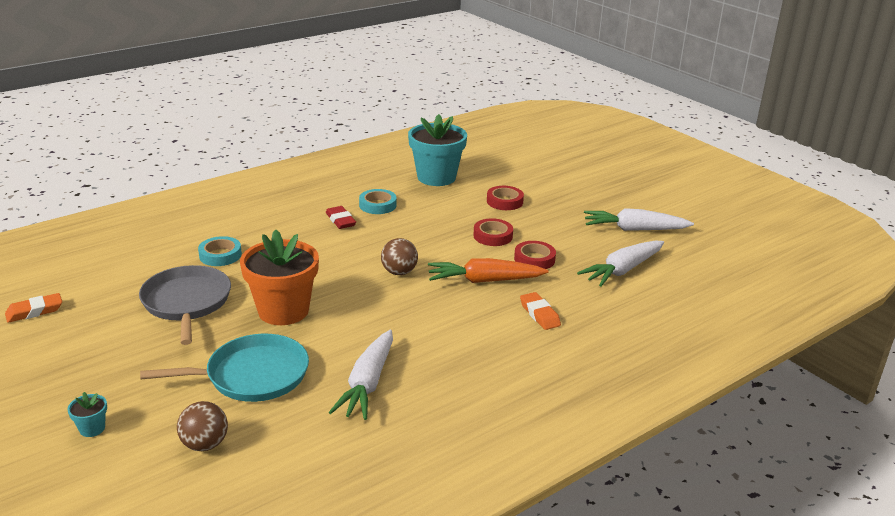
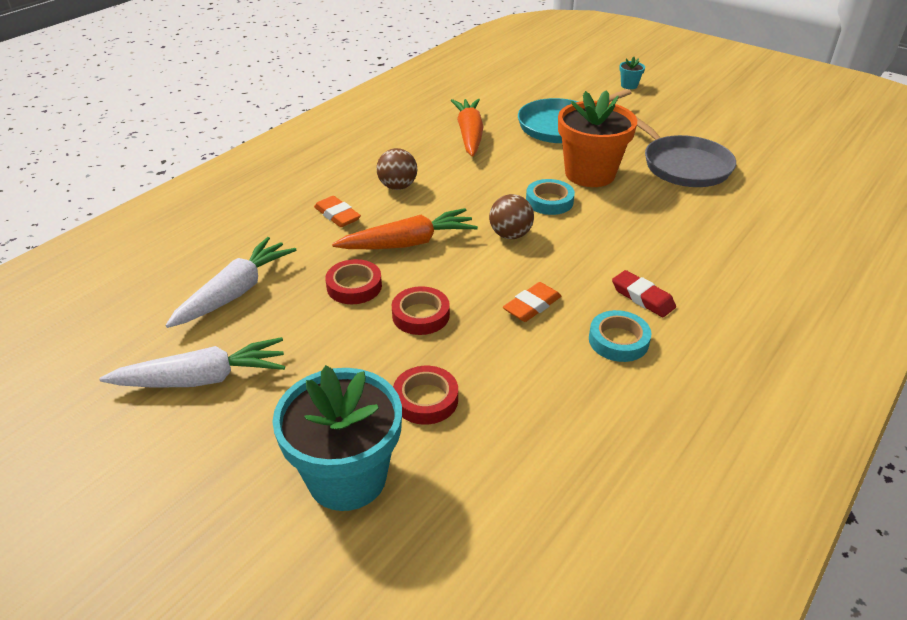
camera: 165 degrees right, 10 degrees up
(34, 311) = (792, 137): orange eraser -> orange eraser (532, 306)
(205, 444) = (550, 89): brown ball -> brown ball (397, 186)
(220, 255) = (720, 217): turquoise tape -> turquoise tape (549, 201)
(367, 384) = (469, 135): white carrot -> orange carrot
(436, 177) = (574, 442): turquoise flower pot -> turquoise flower pot (347, 477)

